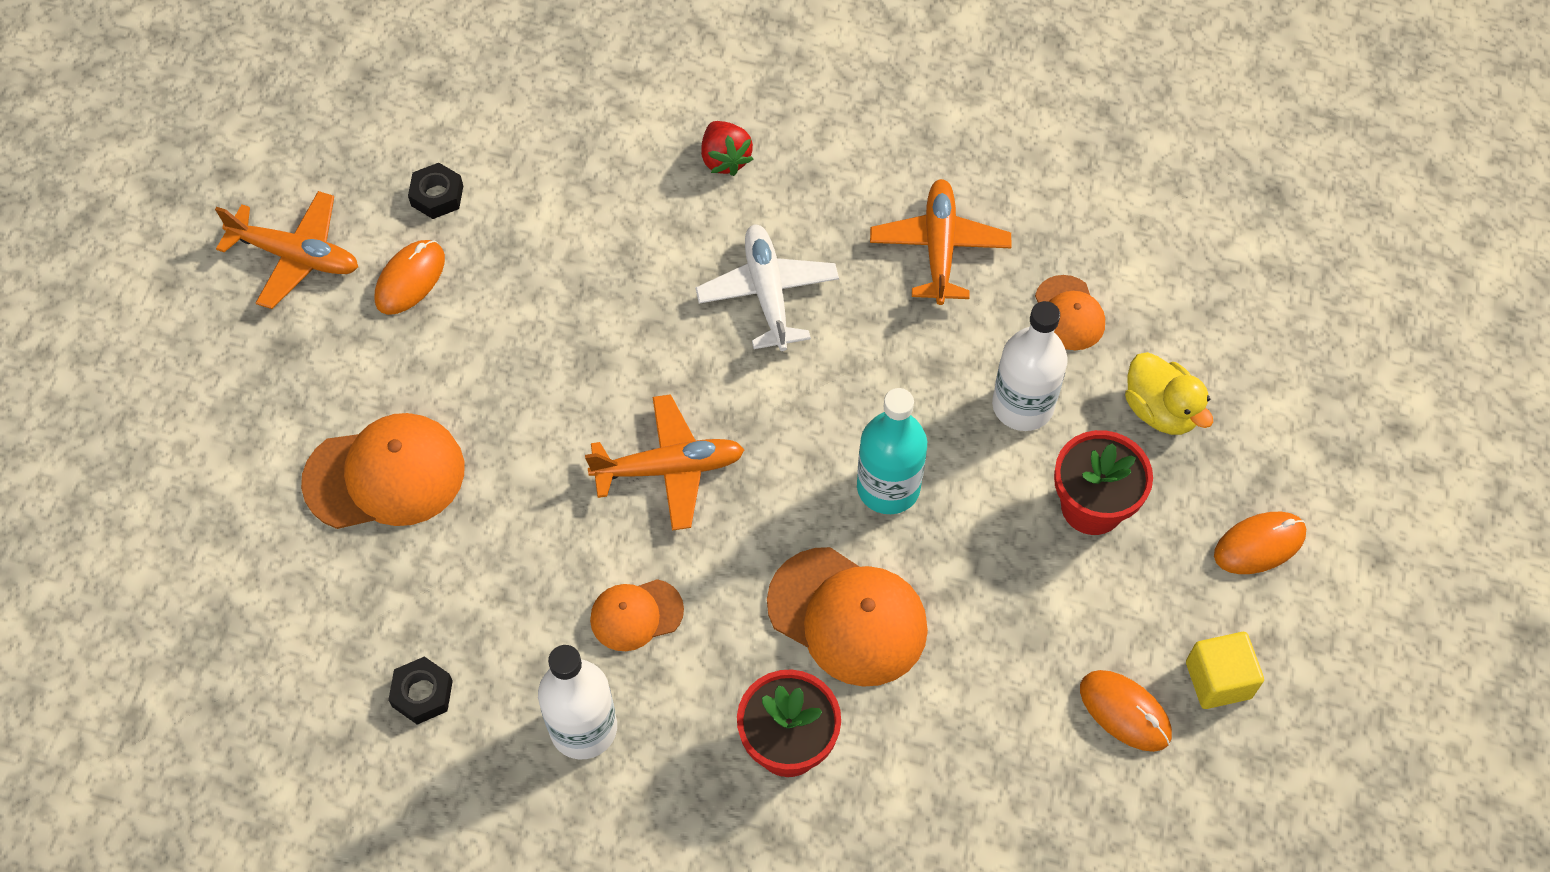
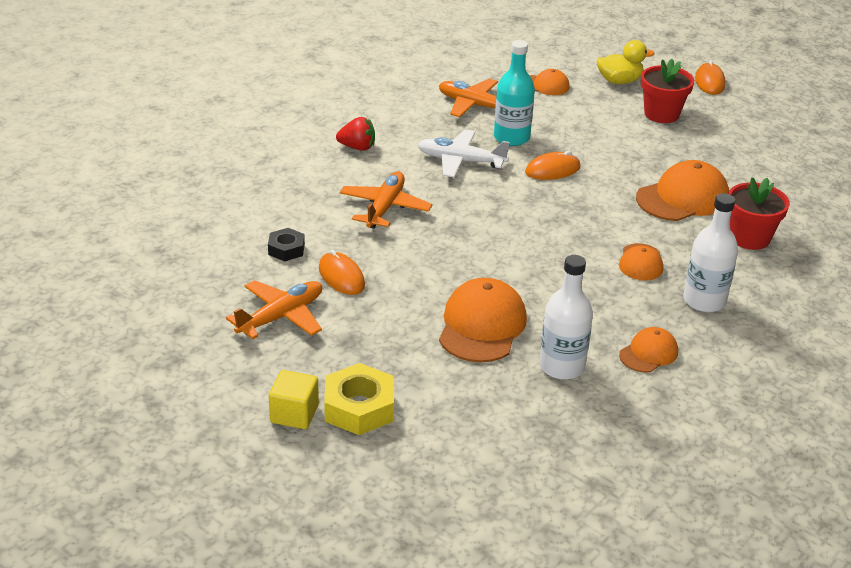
camera: 65 degrees left, 25 degrees down
(163, 412) = (359, 407): none -> yellow nut
(422, 694) = (648, 353): black nut -> orange cap
(669, 468) = (552, 224): orange plane -> orange plane (385, 207)
(888, 487) = (612, 163): turquoise bottle -> turquoise bottle (511, 138)
(1022, 405) = (590, 113): white bottle -> white bottle (562, 366)
(1125, 712) = (780, 141): orange mouse -> orange mouse (552, 170)
(1218, 680) = (775, 114): yellow cube -> yellow cube (294, 414)

